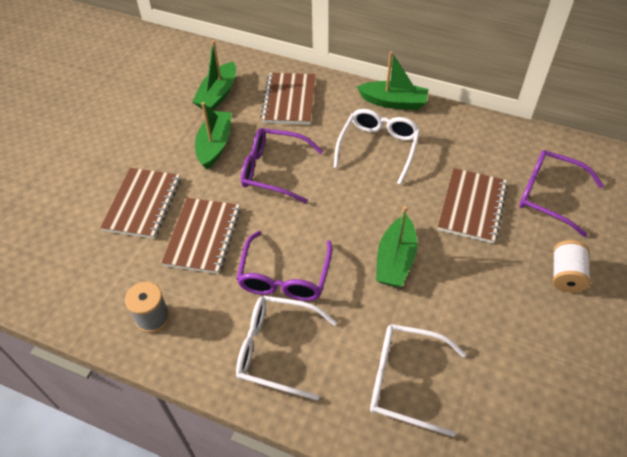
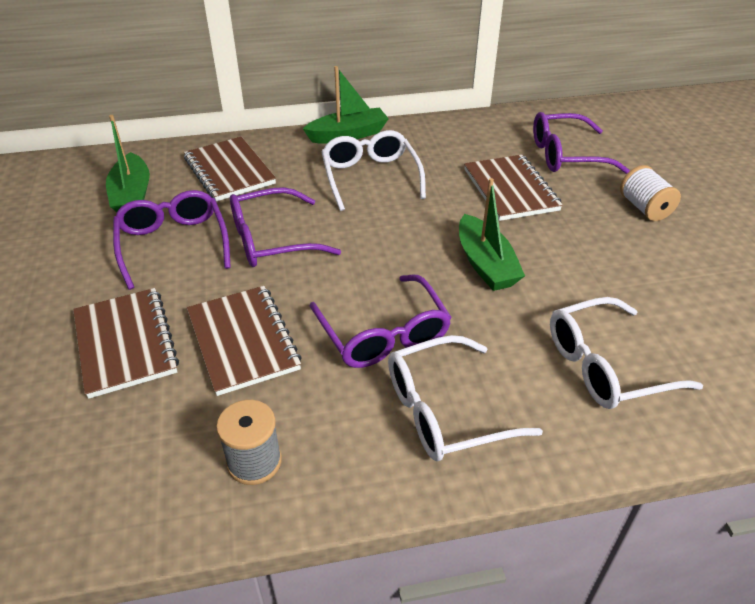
camera: 35 degrees left, 10 degrees down
(215, 145) = (173, 244): green boat -> purple glasses

